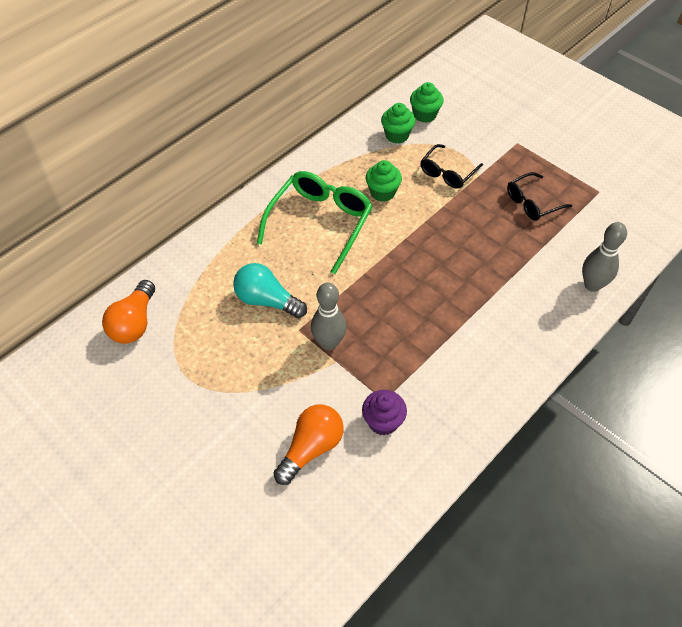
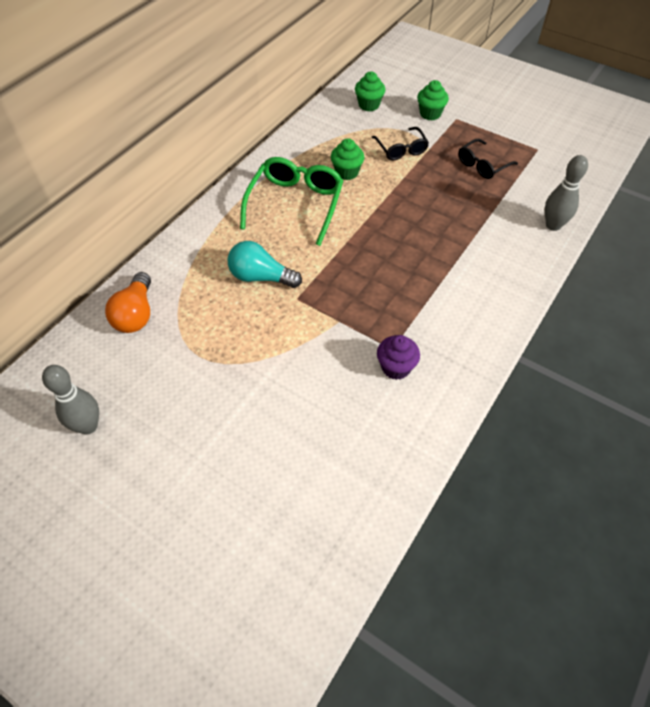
camera: 10 degrees left, 0 degrees up
(311, 448) = (333, 401): orange light bulb -> none
(328, 343) = (328, 306): grey bowling pin -> grey bowling pin (88, 426)
(397, 135) = (348, 124): green cupcake -> green cupcake (430, 114)
(447, 173) = (401, 149): black glasses -> black glasses turned 45 degrees counterclockwise

